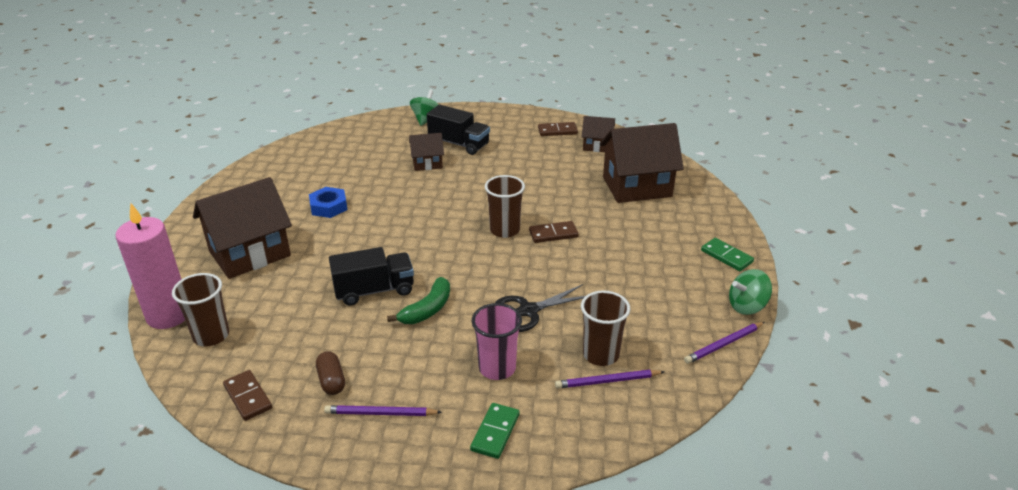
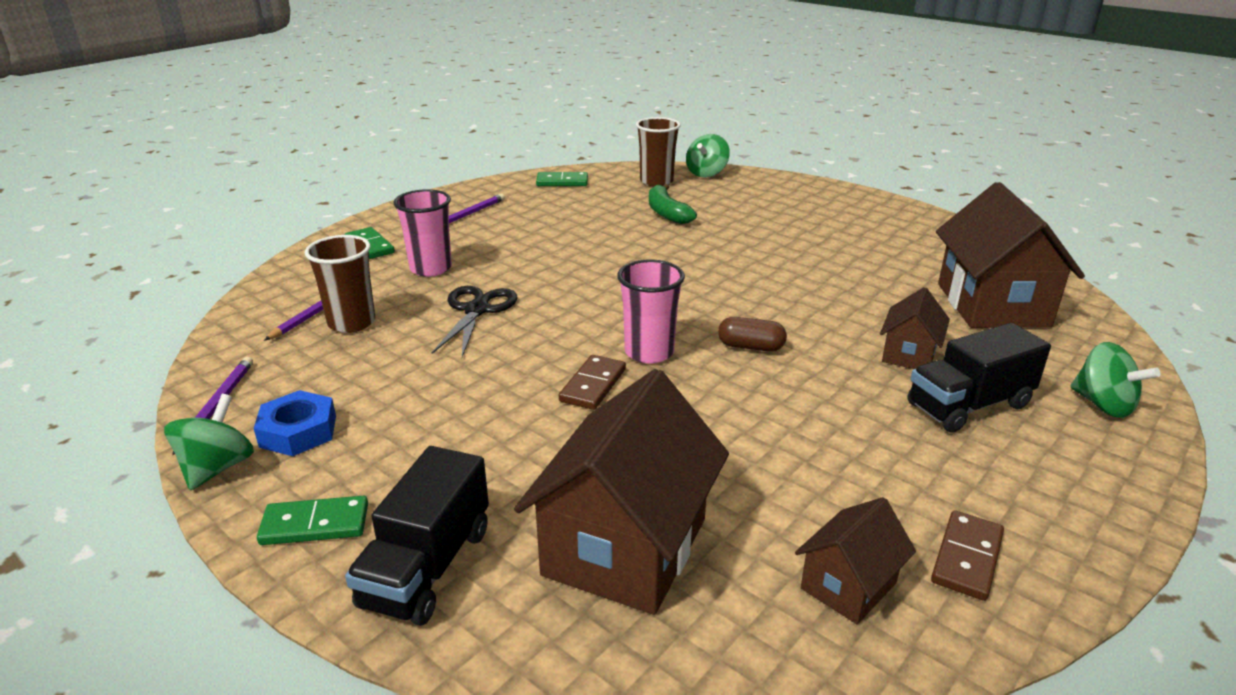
camera: 125 degrees right, 5 degrees down
(168, 315) = (706, 173): pink candle -> green spinning top
(248, 397) = (562, 182): brown domino -> green domino
(250, 253) = (771, 211): brown house -> brown house (992, 305)
(329, 207) = (834, 261): blue nut -> blue nut (298, 431)
(331, 381) = (532, 207): brown capsule -> brown capsule (750, 347)
(374, 290) = (630, 247): black truck -> black truck (427, 567)
(427, 309) = (562, 263): green banana -> green banana (667, 213)
(504, 230) = (649, 352): brown cup -> pink cup

